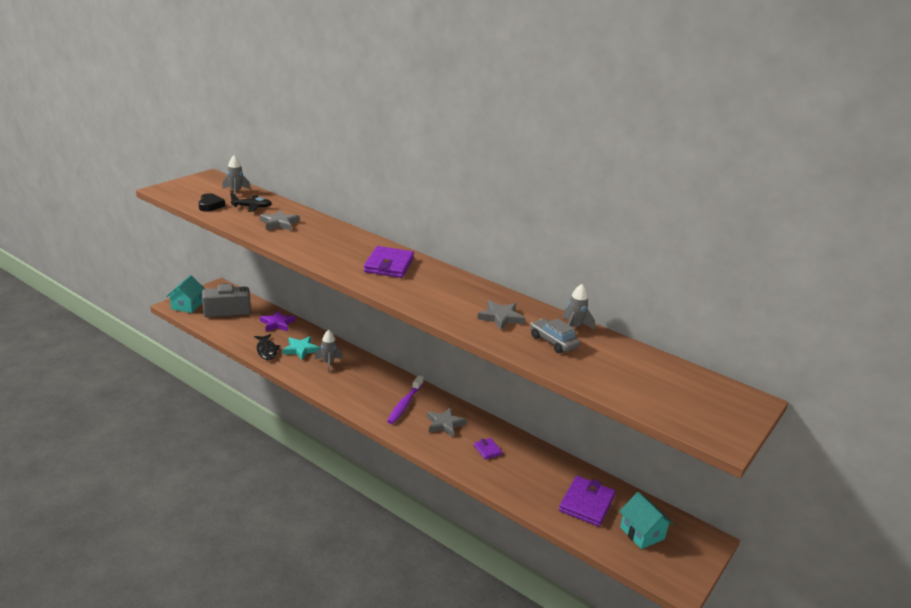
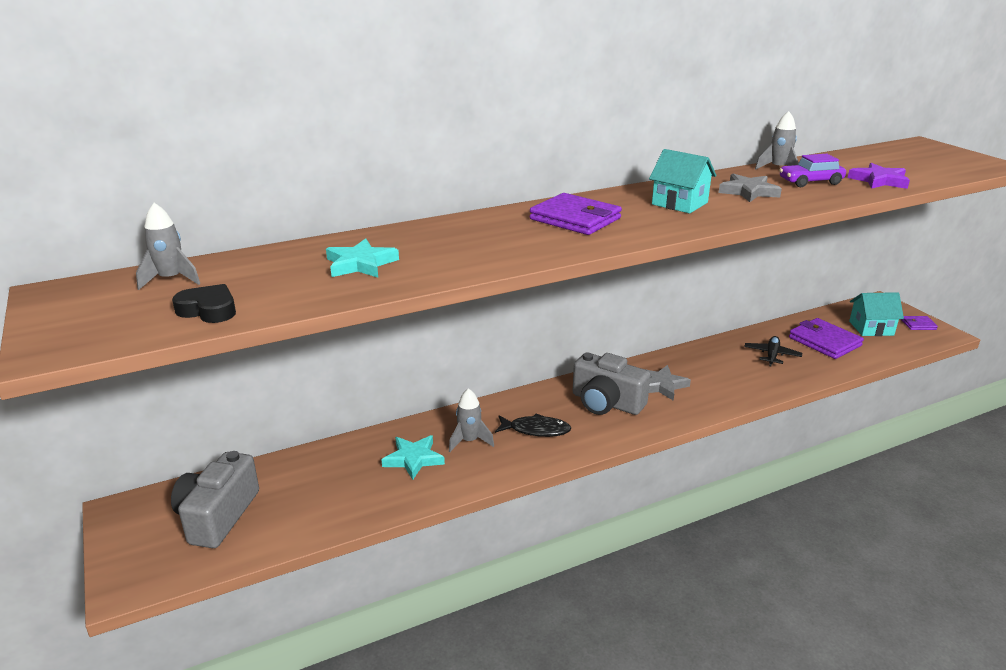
camera: 60 degrees left, 0 degrees up
(187, 305) = (146, 567): turquoise house -> turquoise house (679, 203)
(252, 207) = (263, 275): black plane -> black plane (772, 355)
(266, 350) = (390, 494): black fish -> black fish (536, 430)
(277, 324) = (316, 467): purple star -> purple star (879, 180)
(279, 223) = (360, 264): grey star -> turquoise star
(404, 404) = (606, 403): purple toothbrush -> grey camera
(487, 450) = (721, 371): purple wallet -> purple wallet (918, 325)
(553, 342) = (810, 182): grey car -> purple car

